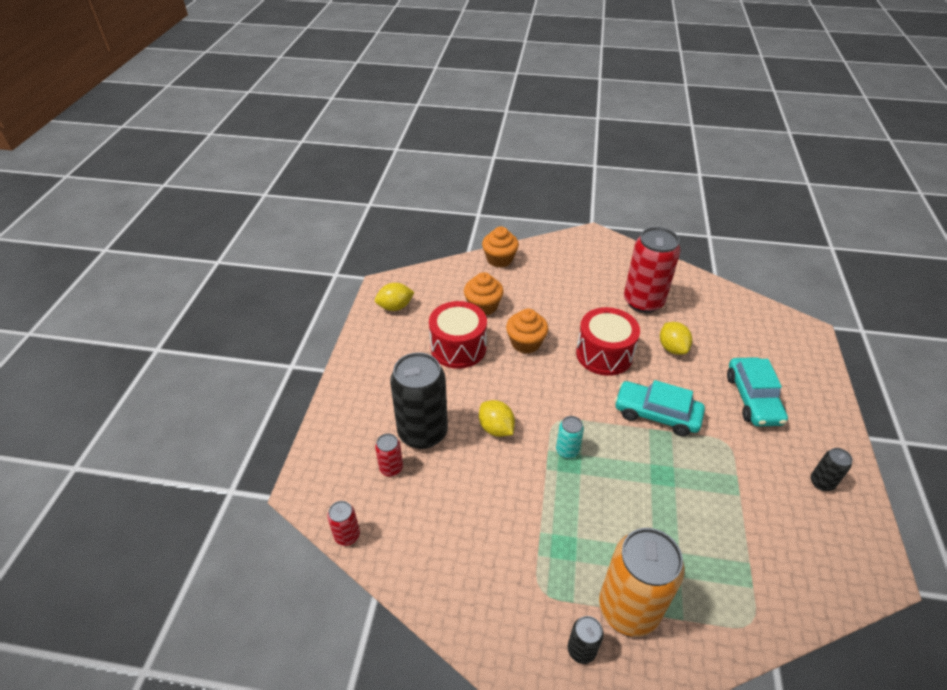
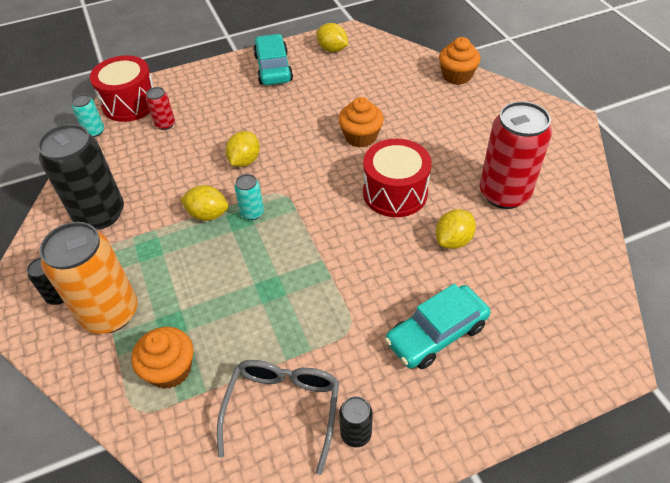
camera: 60 degrees right, 5 degrees up
(347, 535) = (94, 131): red can -> turquoise can
(422, 432) = (210, 124): black can -> black can (100, 214)
(458, 347) = (317, 102): red drum -> red drum (130, 103)
(483, 306) = (382, 93): orange cupcake -> orange cupcake (170, 369)
(547, 483) = (208, 214): none -> yellow lemon
(656, 414) = (345, 259): turquoise car -> turquoise car (273, 68)
(785, 516) = (283, 408): none -> grey glasses

